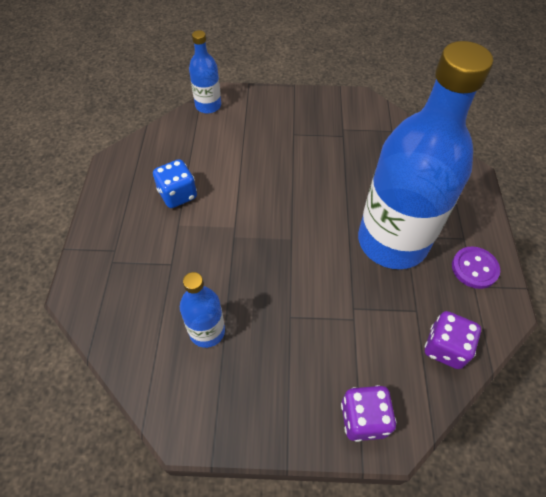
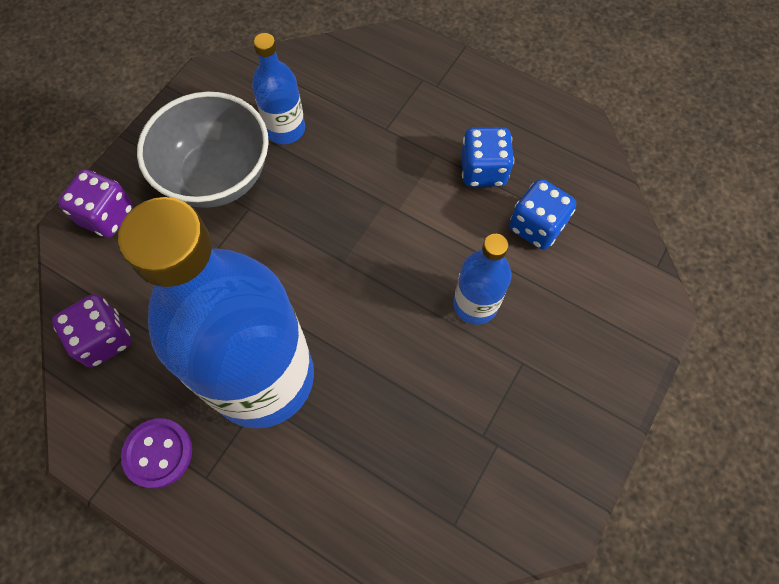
camera: 120 degrees right, 10 degrees up
(205, 155) = (536, 226): none -> blue dice
(208, 106) = (642, 273): blue bottle -> blue bottle (475, 304)
(277, 355) = (217, 176): none -> grey bowl

